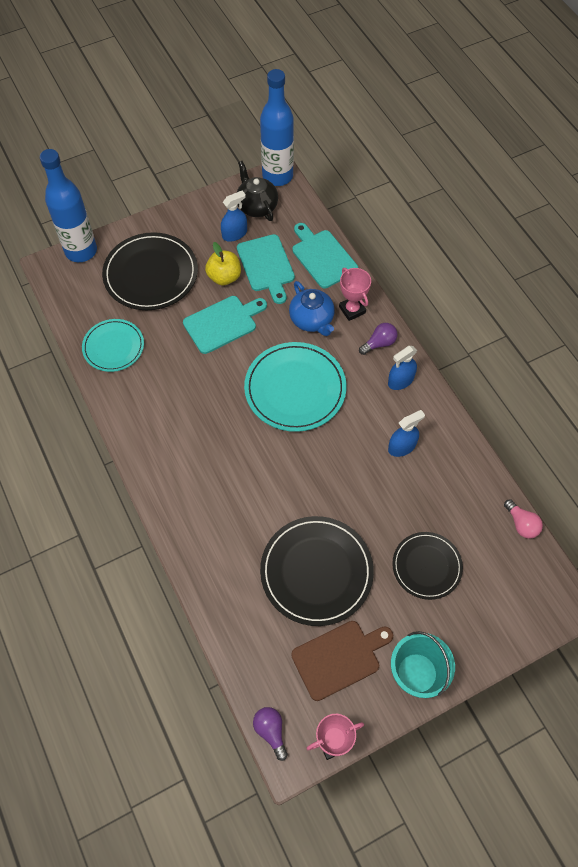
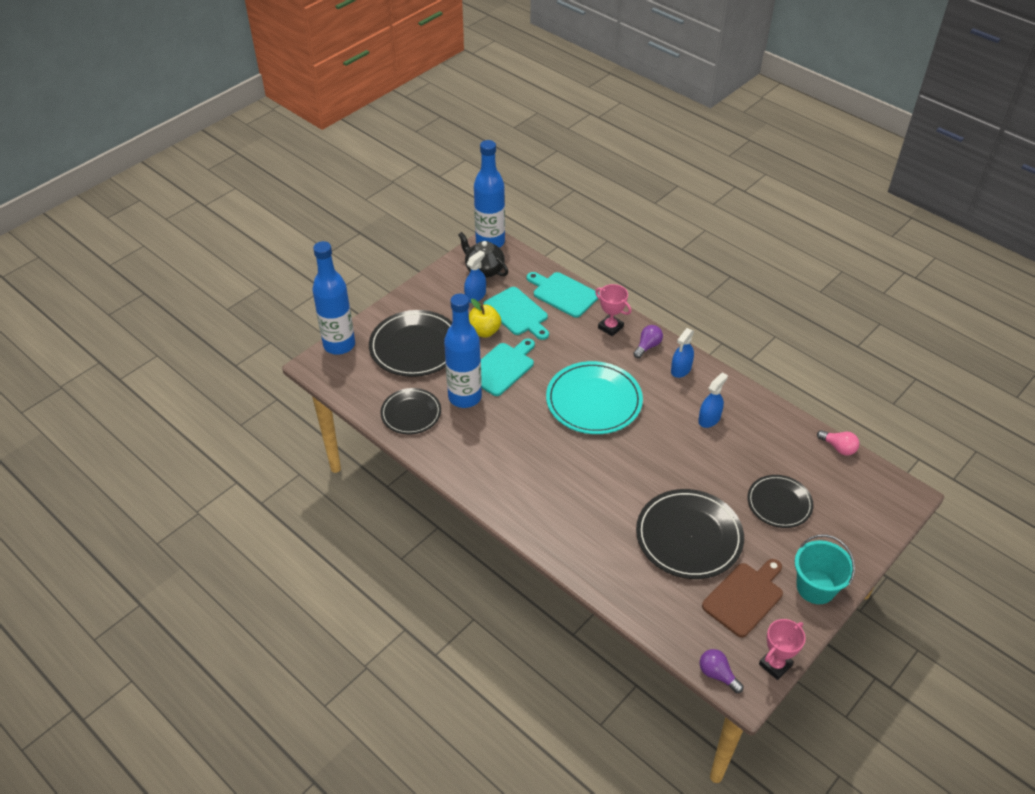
camera: 20 degrees left, 15 degrees down
(113, 347) = (411, 413): turquoise plate -> black plate
(172, 345) = (465, 397): none -> blue bottle
(312, 320) = (580, 344): blue teapot -> none

